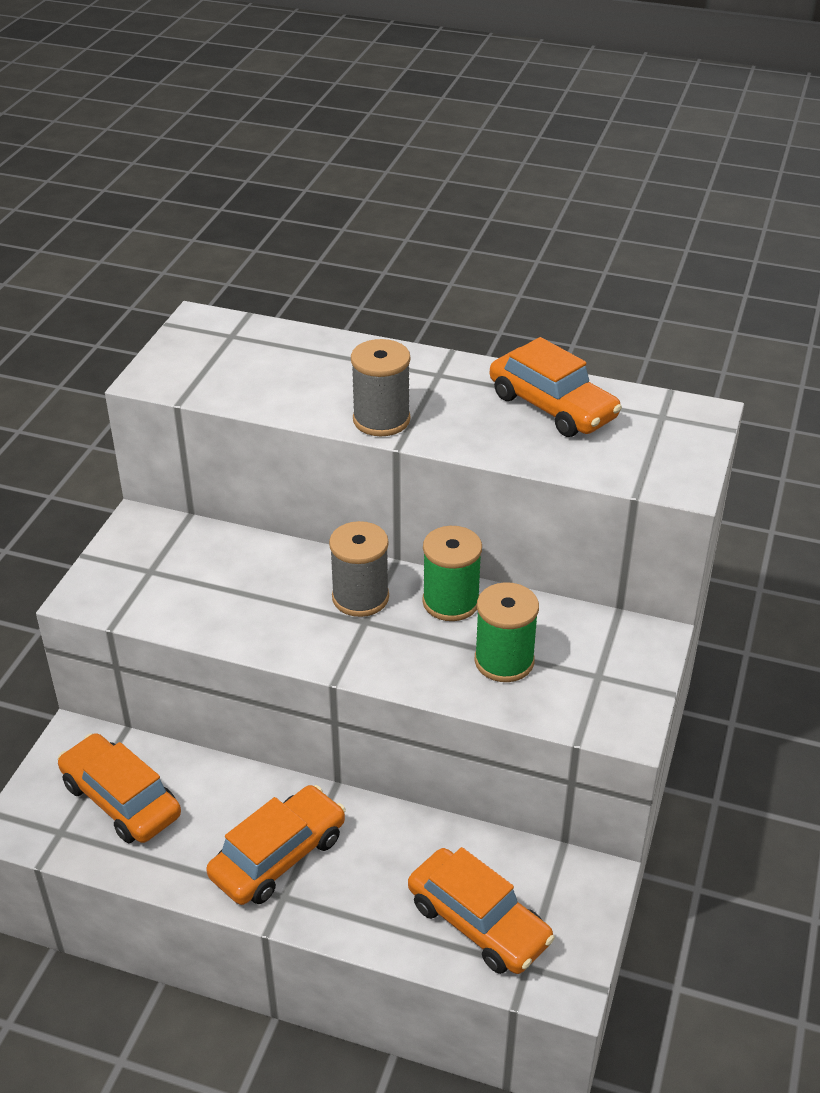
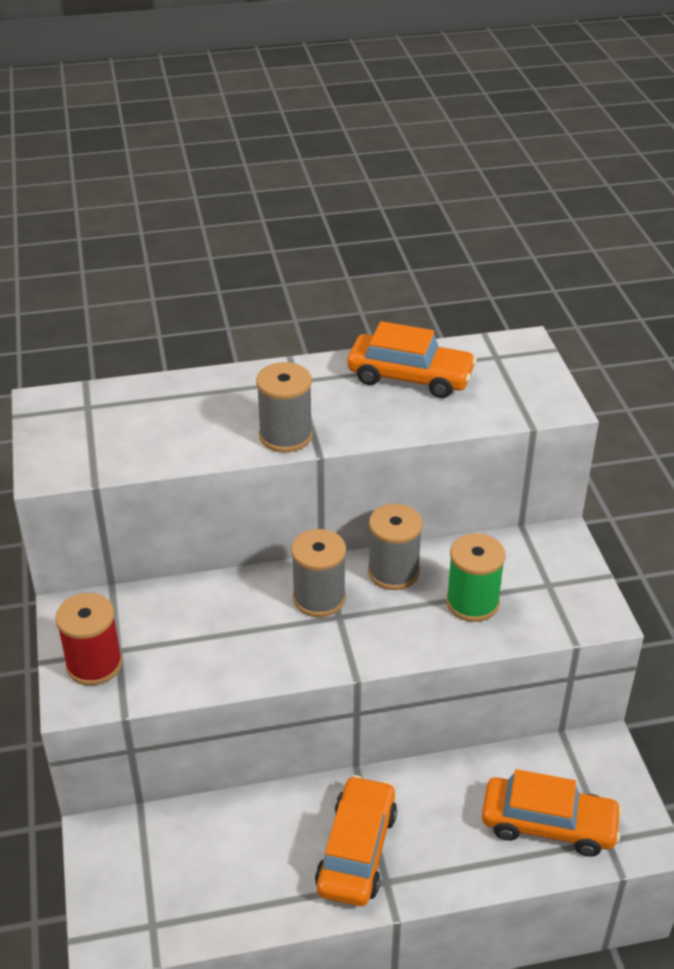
camera: 30 degrees left, 0 degrees up
(121, 575) = (94, 664): none -> red spool
(121, 800) = (185, 869): orange car -> none
(451, 602) = (393, 572): green spool -> grey spool

